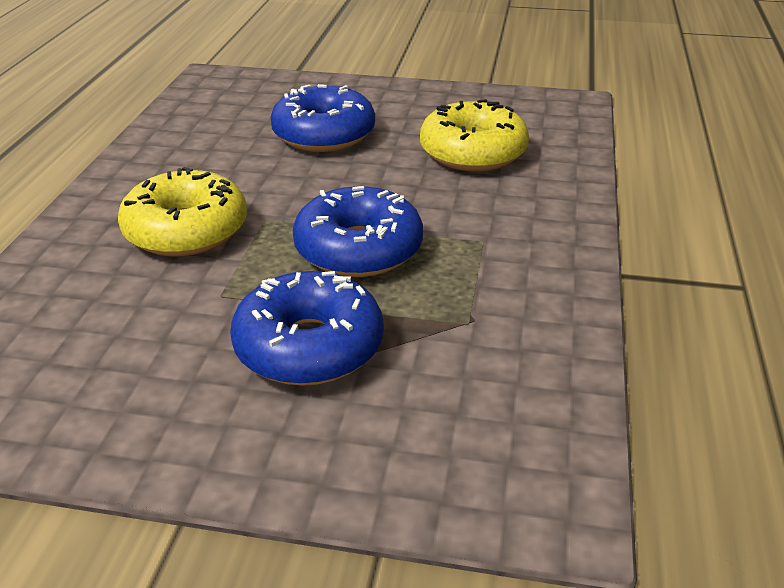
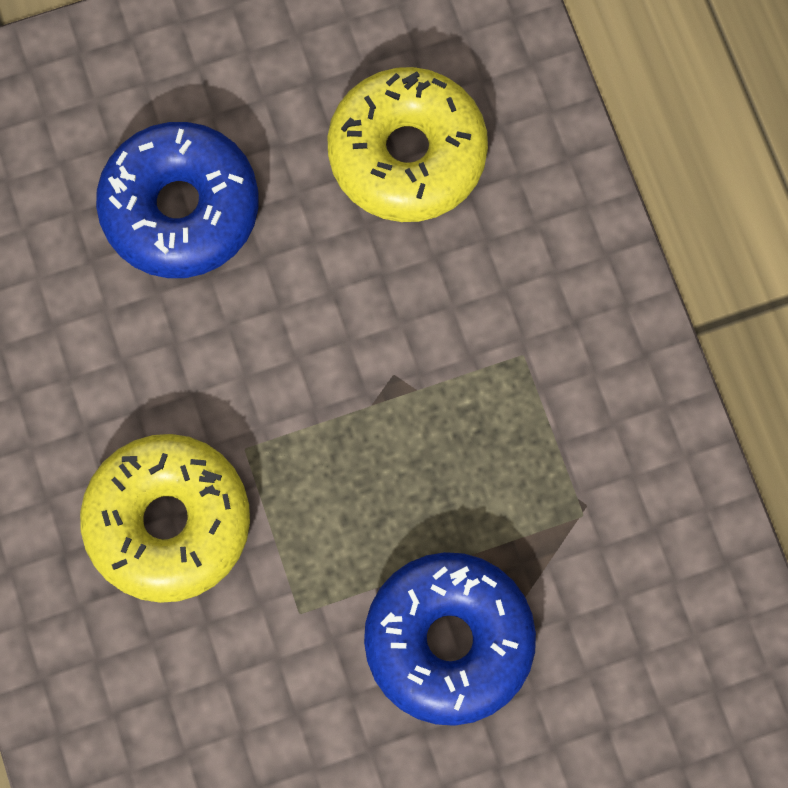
camera: 30 degrees left, 40 degrees up
(358, 249) = (394, 449): blue donut -> none

